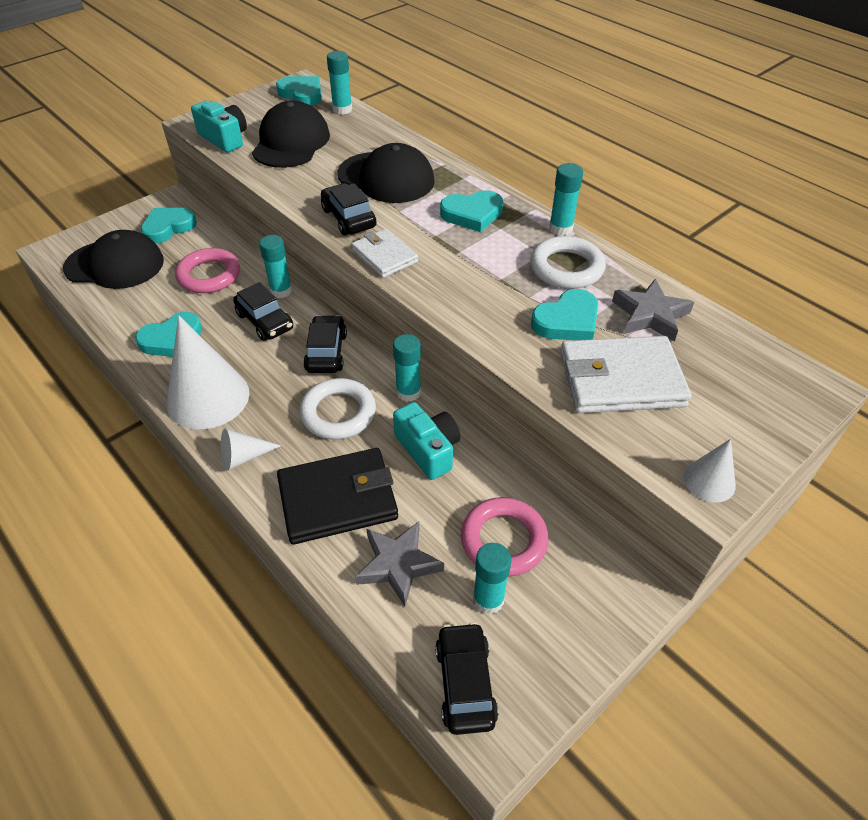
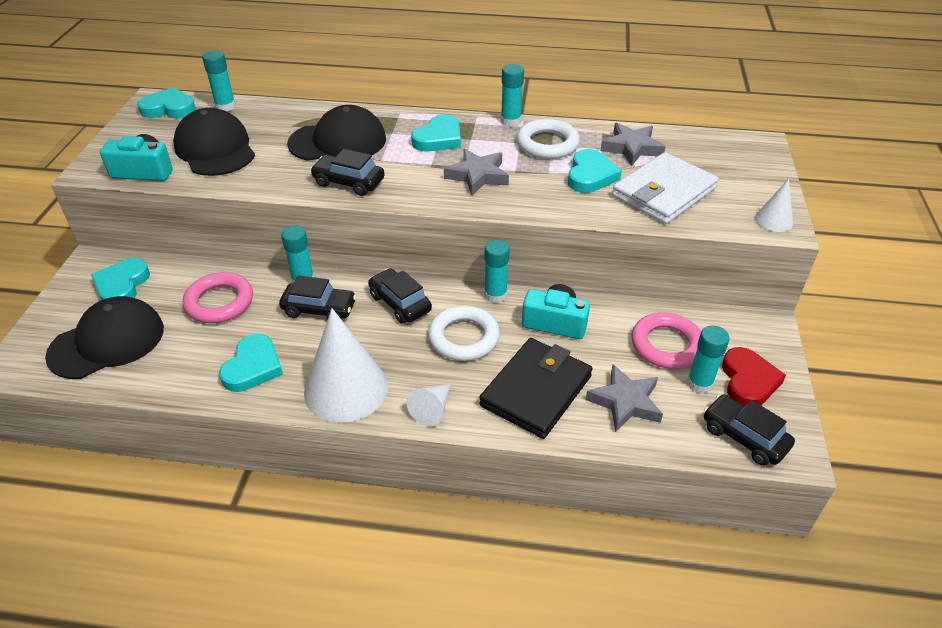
camera: 40 degrees left, 5 degrees down
(384, 256) = (414, 195): white wallet -> none
(460, 266) = (477, 176): none -> grey star
(541, 634) = (748, 381): none -> red heart

